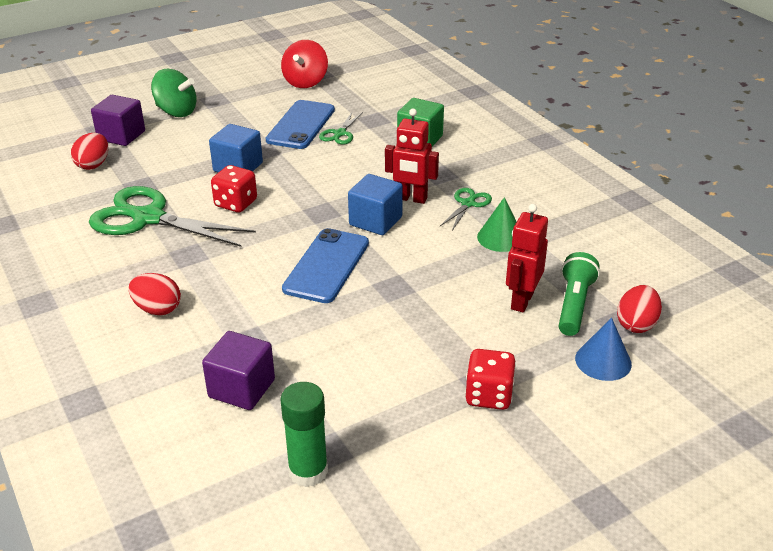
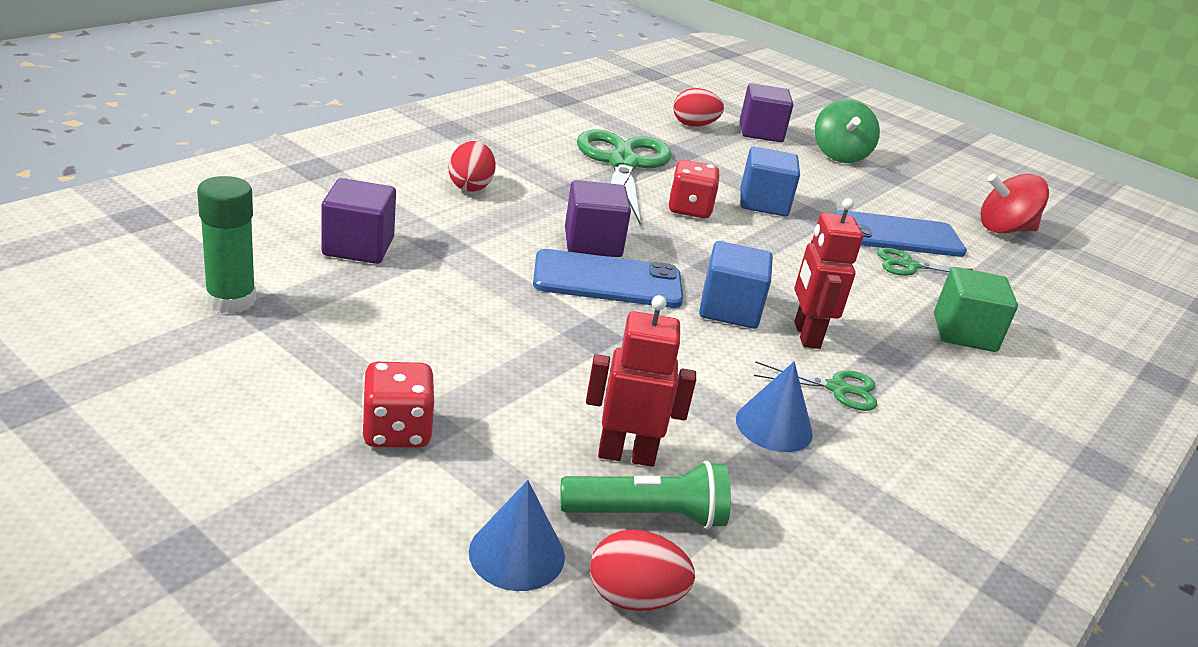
camera: 65 degrees right, 5 degrees down
(272, 261) = (593, 243): none -> purple cube
(500, 237) = (774, 426): green cone -> blue cone

